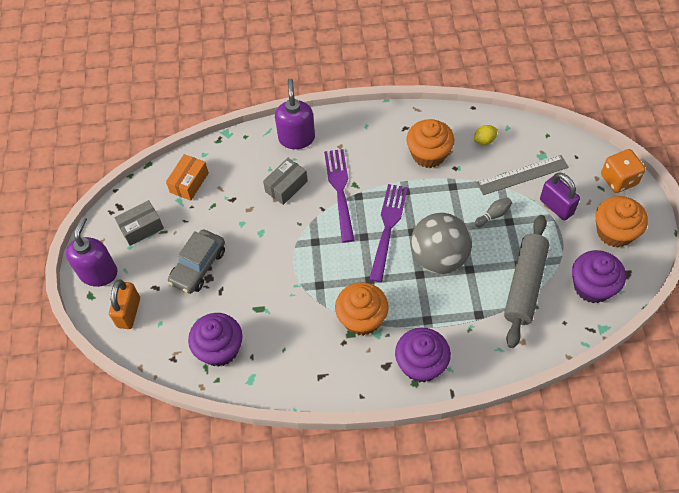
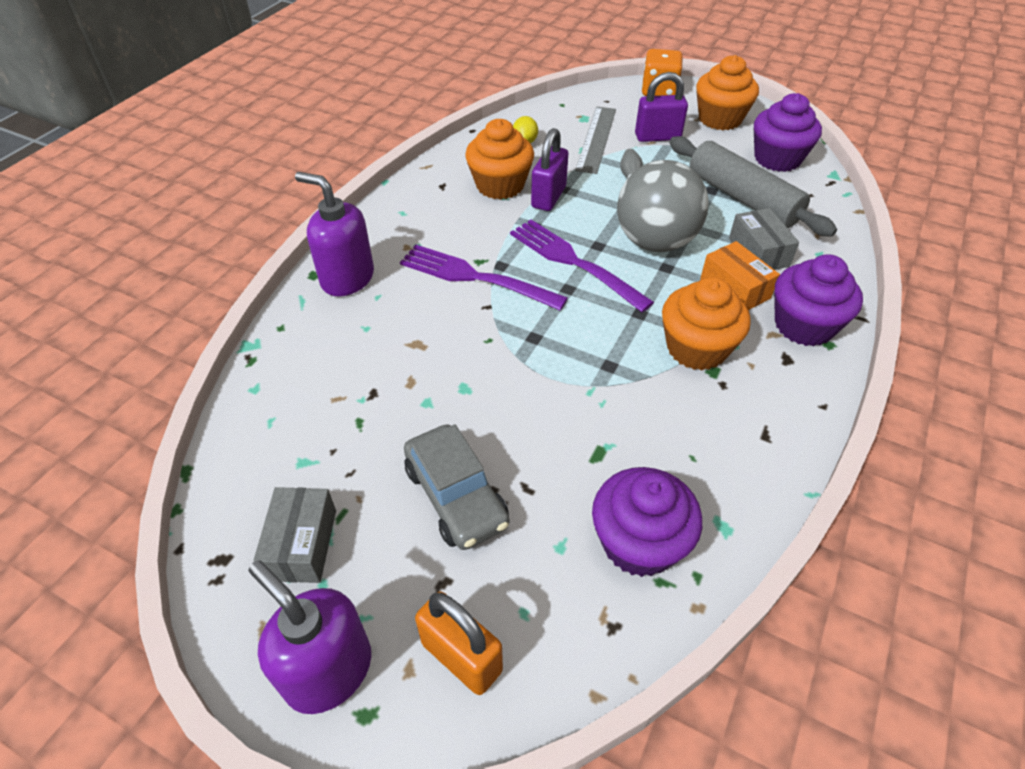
camera: 60 degrees left, 10 degrees down
(189, 183) = (285, 432): orange box -> orange box (735, 289)
(286, 186) = (414, 324): grey box -> grey box (758, 252)
(437, 184) = (548, 197): none -> purple padlock

